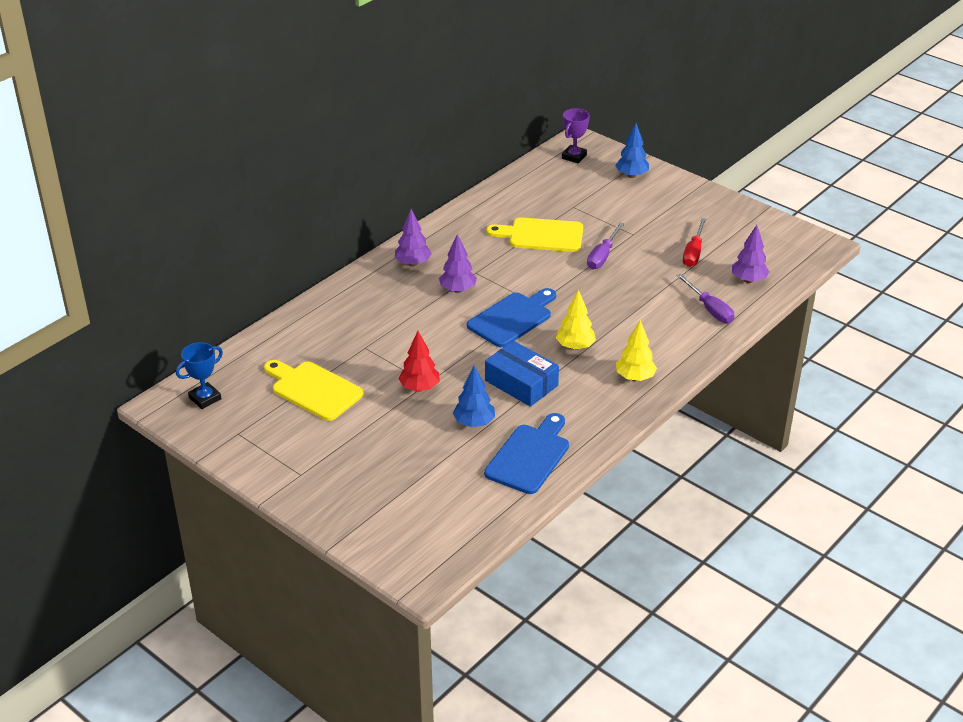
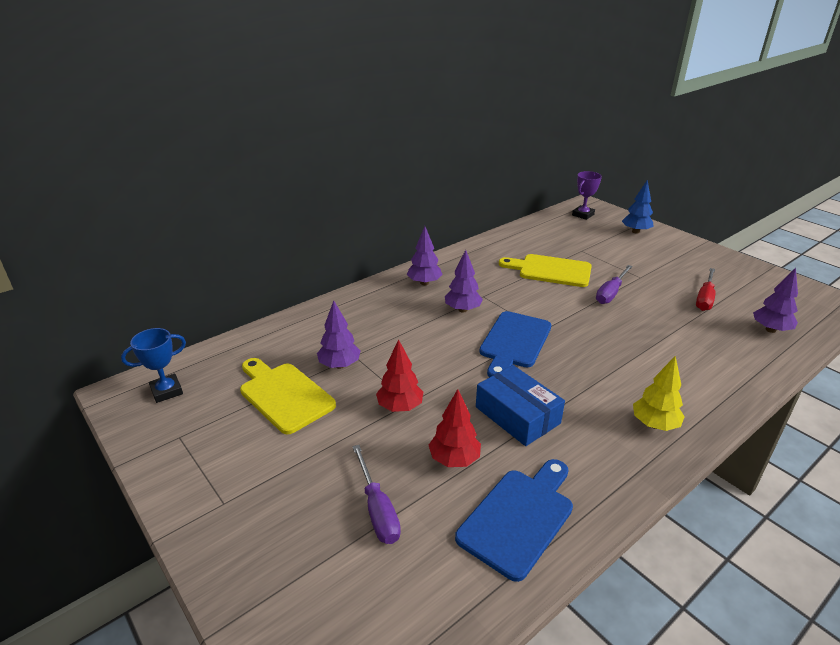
camera: 10 degrees right, 5 degrees down
(354, 358) = (339, 365): none -> purple tree
(474, 423) = (454, 459): blue tree -> red tree
(512, 318) = (514, 342): blue cutting board -> blue cutting board turned 150 degrees clockwise
(575, 346) = (582, 379): yellow tree -> none
(709, 309) = (733, 355): purple screwdriver -> purple screwdriver (377, 509)

